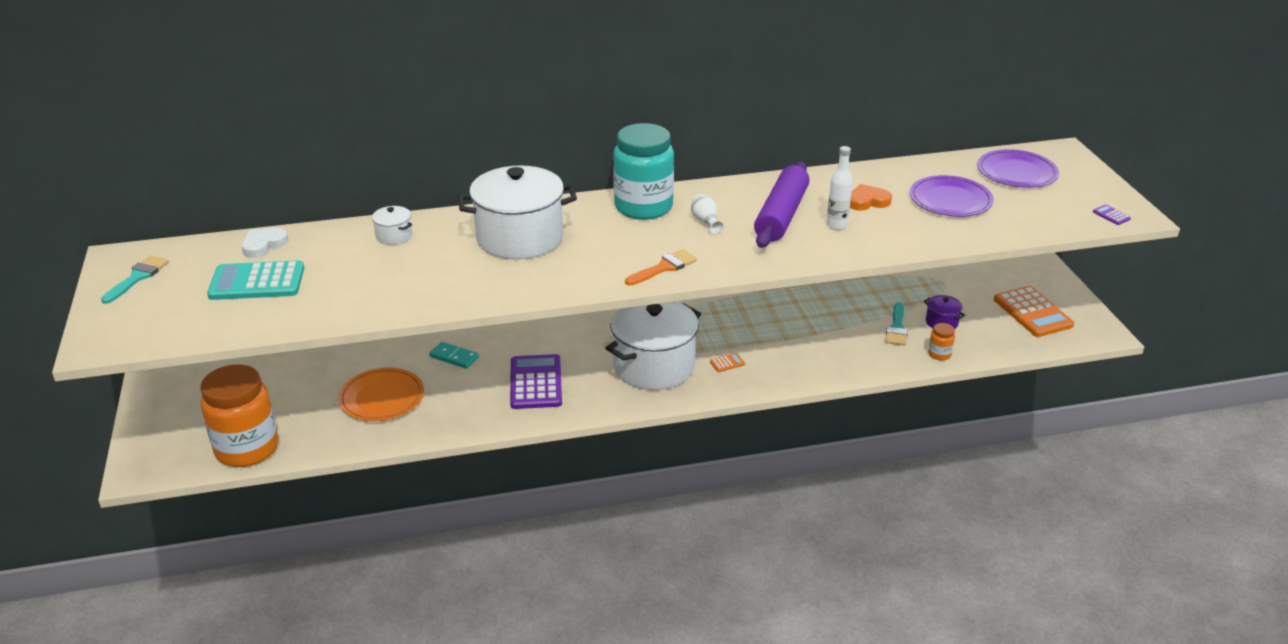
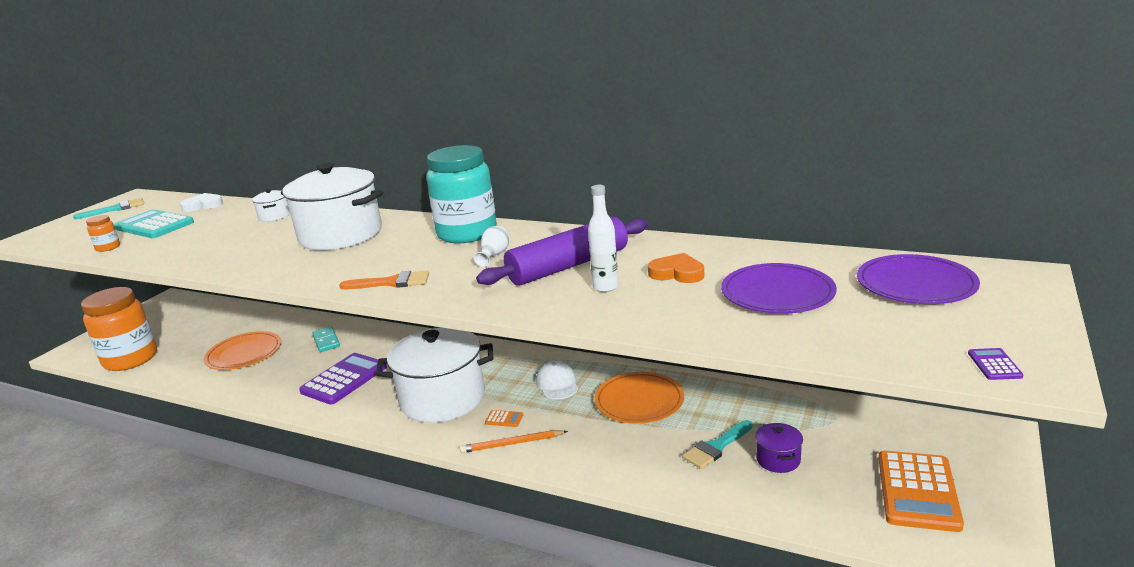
camera: 40 degrees right, 10 degrees down
(729, 323) = (557, 384): none -> white cap
(759, 378) = (512, 444): none -> orange pencil
(807, 315) = (639, 401): none -> orange plate
(939, 354) = (730, 494): orange jar -> orange jar (108, 248)

